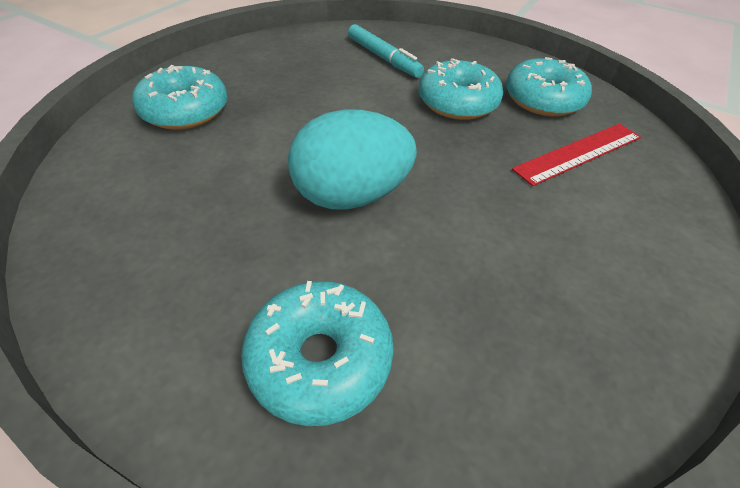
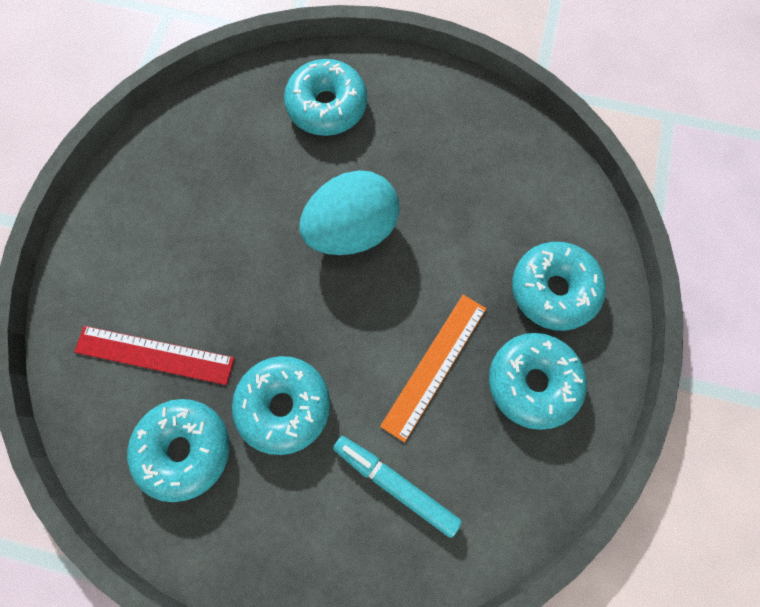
camera: 165 degrees right, 25 degrees up
(252, 74) = (532, 382): none -> turquoise donut
(322, 96) = (434, 366): none -> orange ruler
(579, 153) = (154, 355): red ruler -> red ruler turned 60 degrees clockwise

